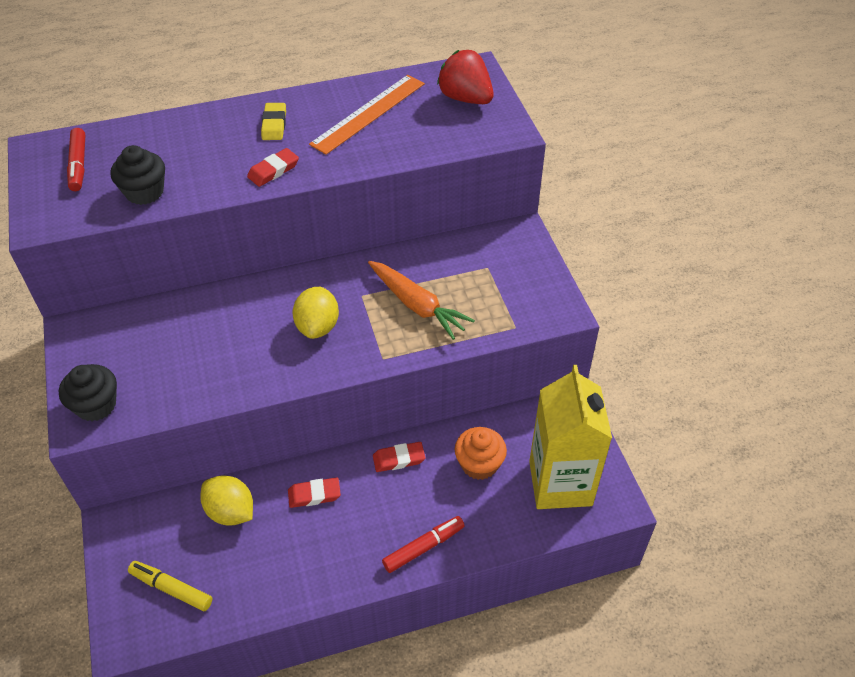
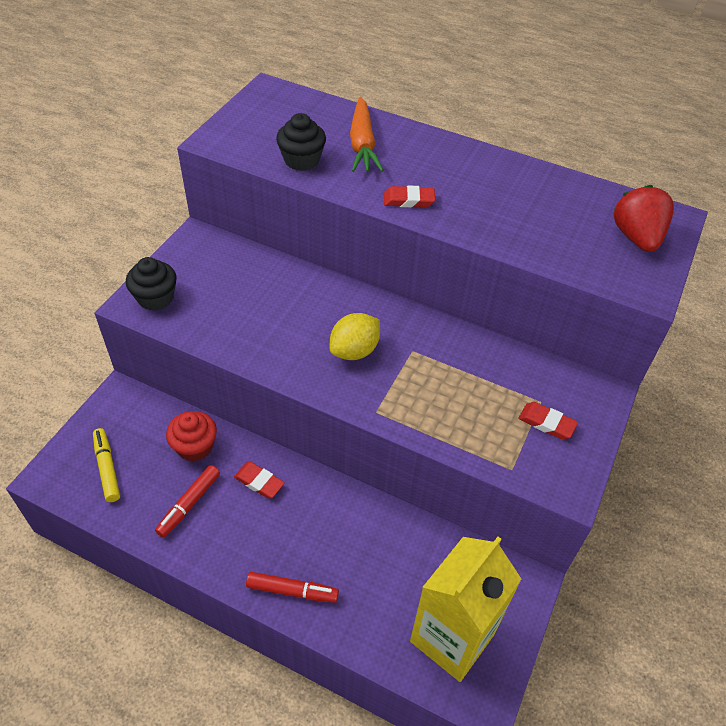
camera: 40 degrees right, 0 degrees up
(78, 165) = (281, 116): red marker -> red marker (189, 504)
(231, 511) = (195, 447): yellow lemon -> red cupcake
(274, 124) = (448, 166): yellow eraser -> none
(368, 113) = (534, 201): orange ruler -> none
(399, 459) = (344, 506): red eraser -> red eraser (546, 423)
(417, 305) = (448, 390): orange carrot -> orange carrot (362, 144)
(479, 464) = (401, 563): orange cupcake -> none

